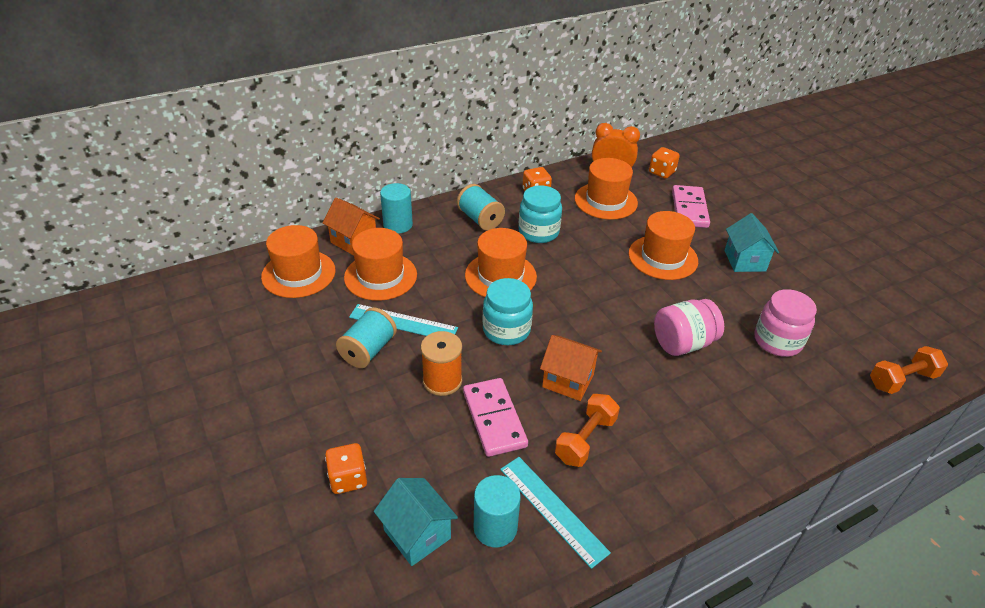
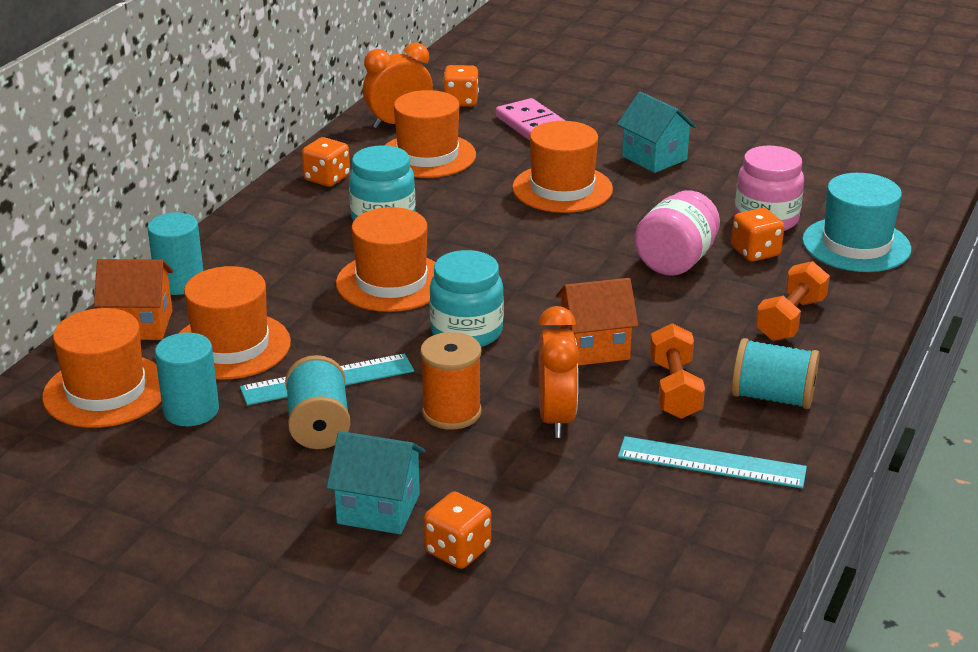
camera: 35 degrees left, 10 degrees down
(417, 534) = (598, 554): turquoise house -> turquoise house (378, 509)
(480, 219) = (288, 234): turquoise spool -> turquoise spool (772, 397)
(494, 419) = (556, 418): pink domino -> orange clock
(495, 527) = (672, 506): turquoise cylinder -> turquoise cylinder (191, 411)
(744, 363) = (755, 252): none -> orange dice
(825, 393) = (856, 245): none -> turquoise hat
(902, 380) = (910, 204): orange dumbbell -> orange dumbbell (790, 319)

